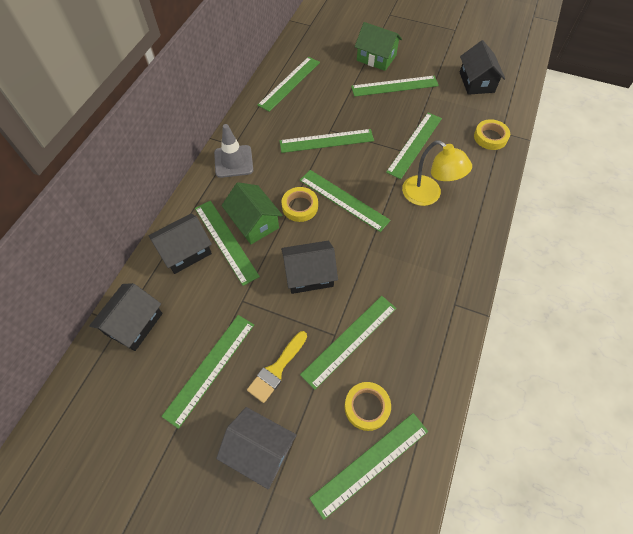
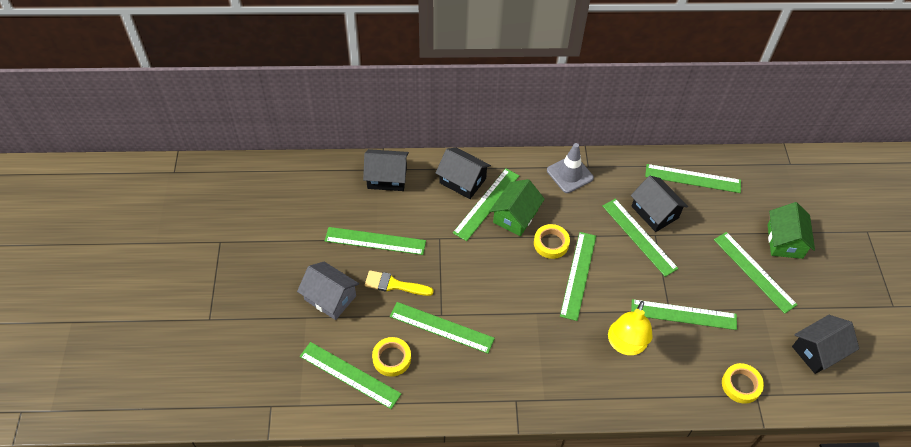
camera: 65 degrees right, 5 degrees down
(260, 450) = (330, 298): grey house -> grey house turned 60 degrees counterclockwise
(309, 274) = (487, 276): black house -> black house (655, 212)

